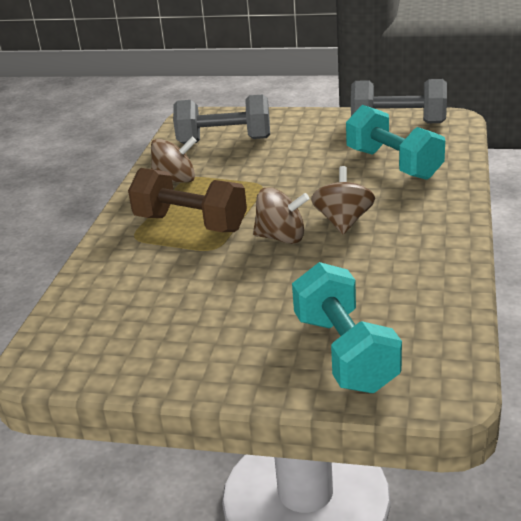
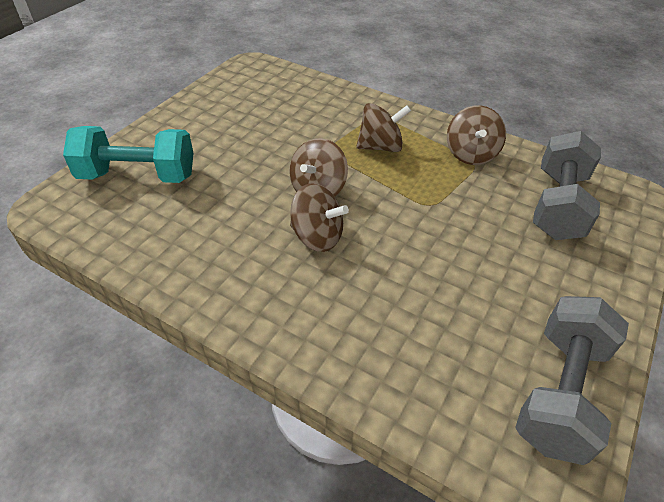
camera: 105 degrees right, 15 degrees up
(190, 223) = (380, 147): brown dumbbell -> brown spinning top
(393, 164) = (424, 328): turquoise dumbbell -> none

